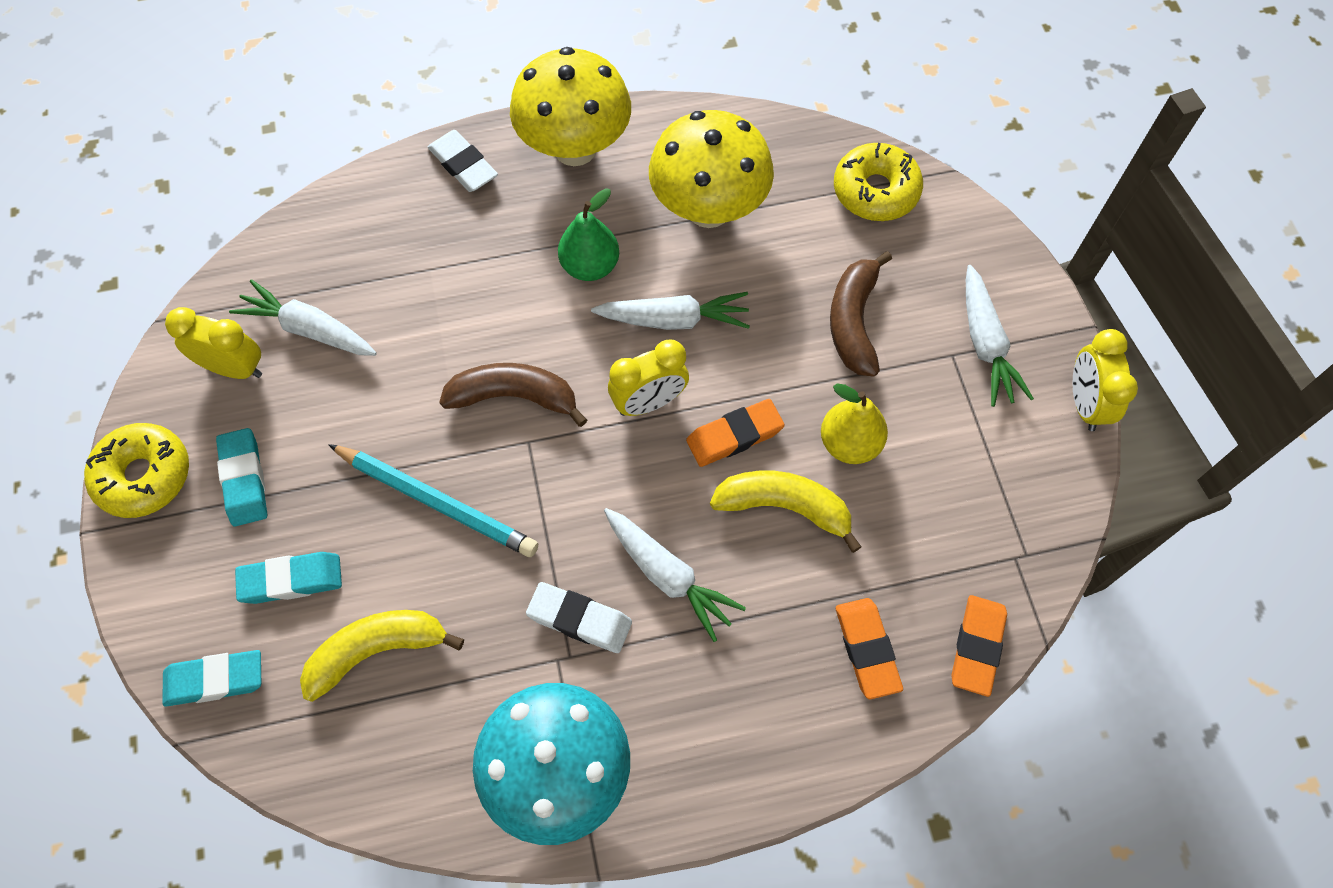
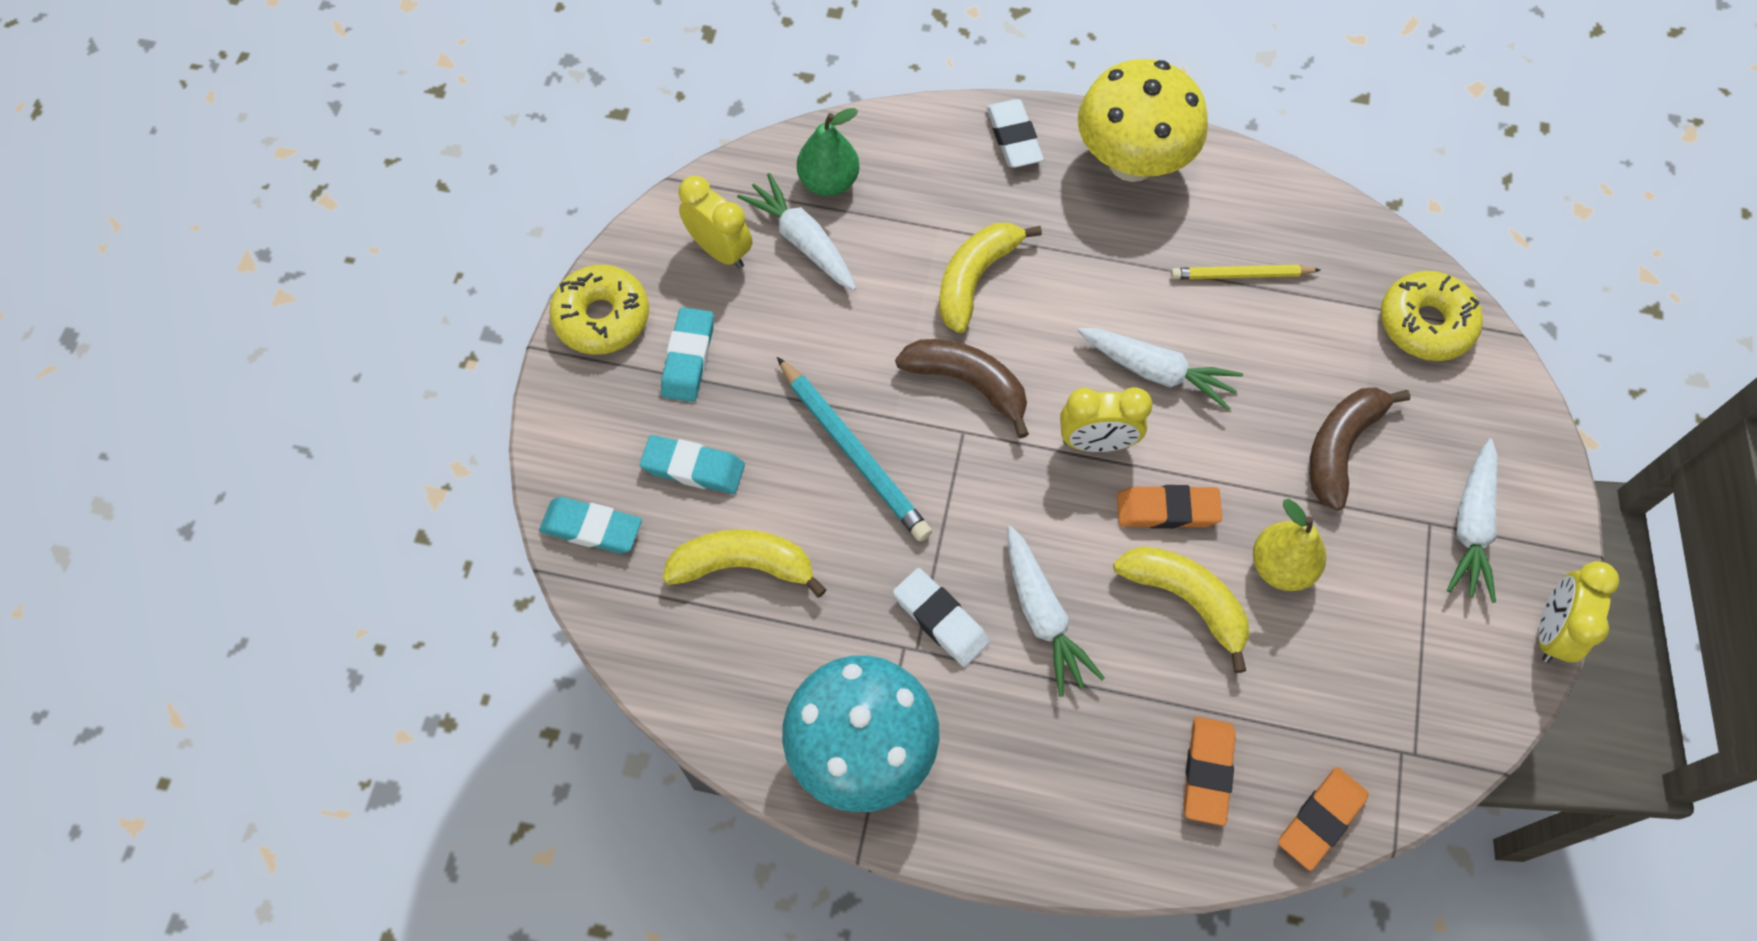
camera: 25 degrees right, 0 degrees up
(481, 301) = (975, 279): none -> yellow banana
(590, 266) = (1096, 285): green pear -> green pear (829, 181)
(708, 209) = (1241, 275): yellow mushroom -> yellow pencil

